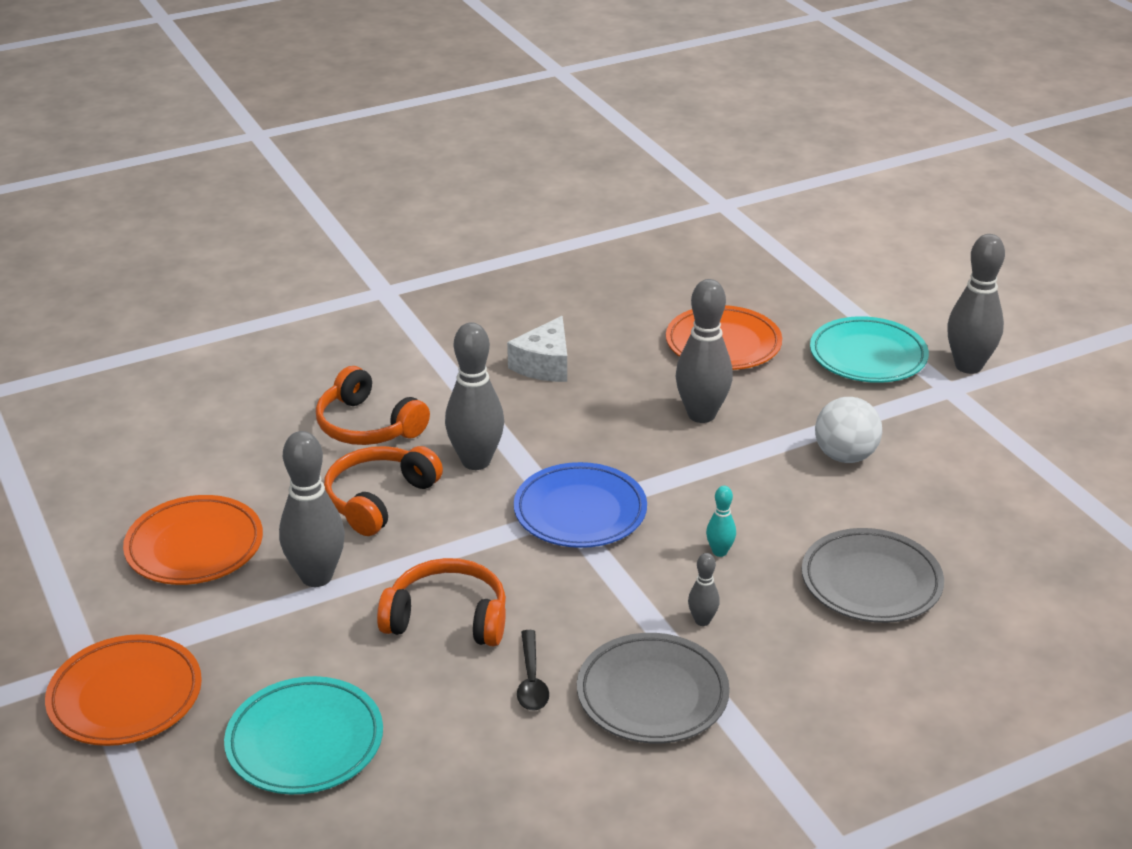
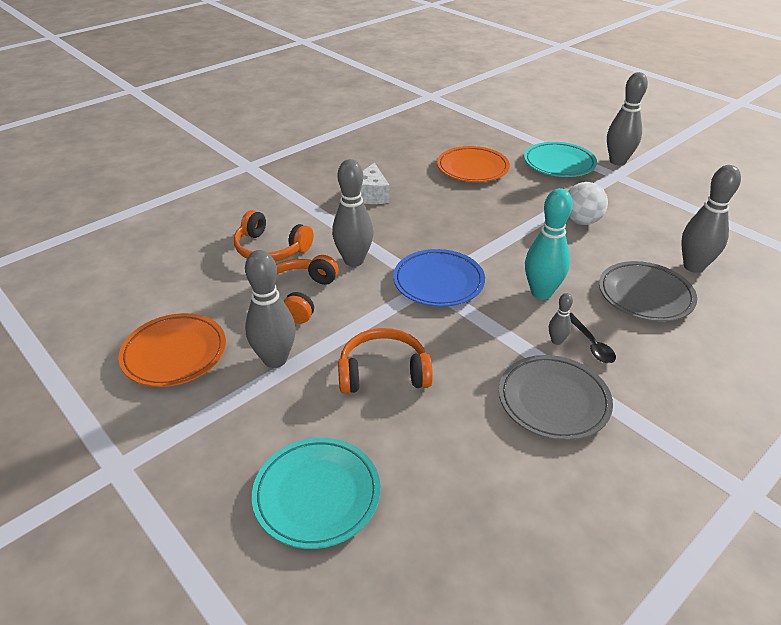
camera: 15 degrees left, 5 degrees up
(125, 697) = (155, 487): orange plate -> none
(531, 680) = (464, 407): black spoon -> black spoon (591, 344)
(701, 415) = (482, 210): grey bowling pin -> grey bowling pin (693, 266)
(719, 552) = (541, 292): turquoise bowling pin -> turquoise bowling pin, size x2.11

